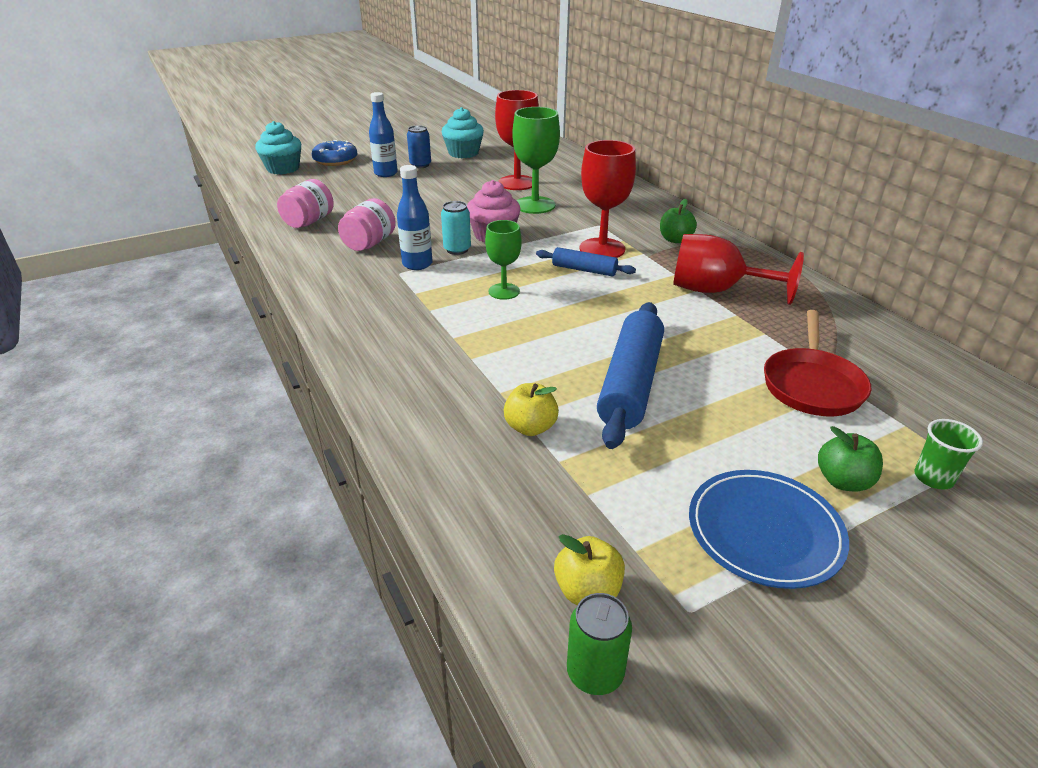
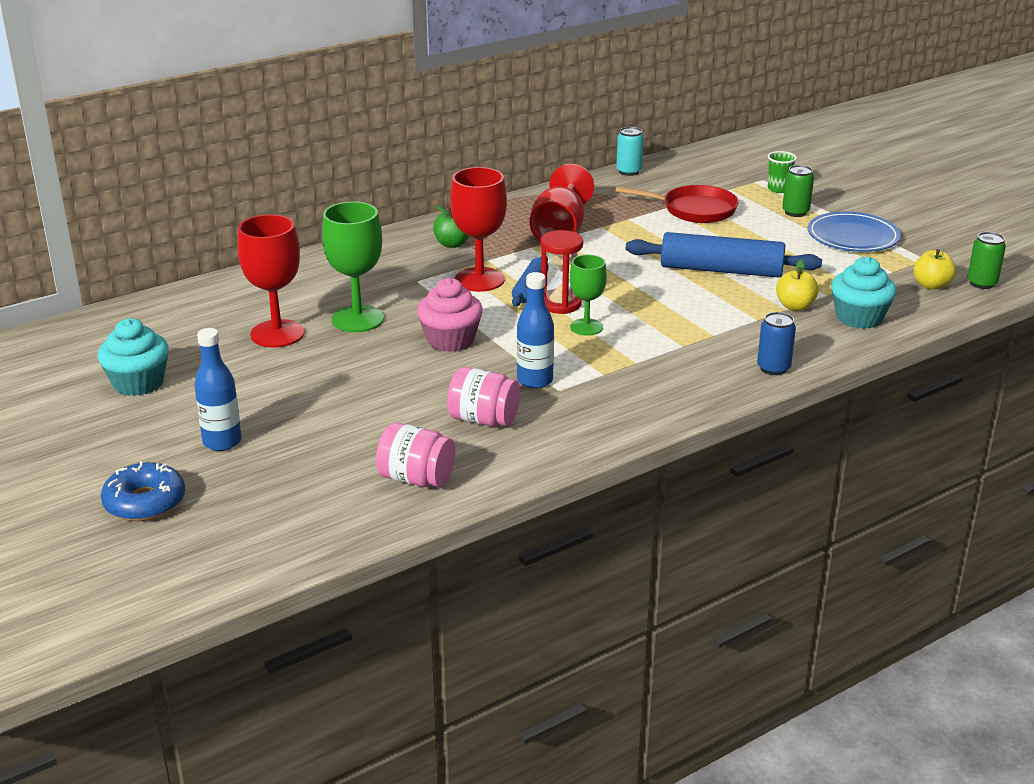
camera: 95 degrees left, 5 degrees down
(283, 169) = (178, 553): turquoise cupcake -> turquoise cupcake (859, 318)
(420, 165) = (188, 415): blue can -> blue can (773, 368)
(457, 249) = (492, 360): turquoise can -> turquoise can (629, 171)
(551, 282) = (560, 304): none -> red hourglass
(843, 481) = (795, 212): green apple -> green can

